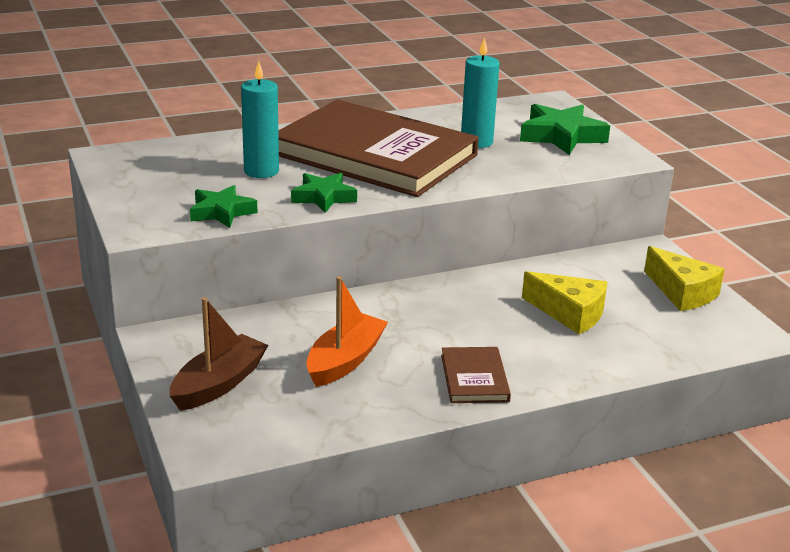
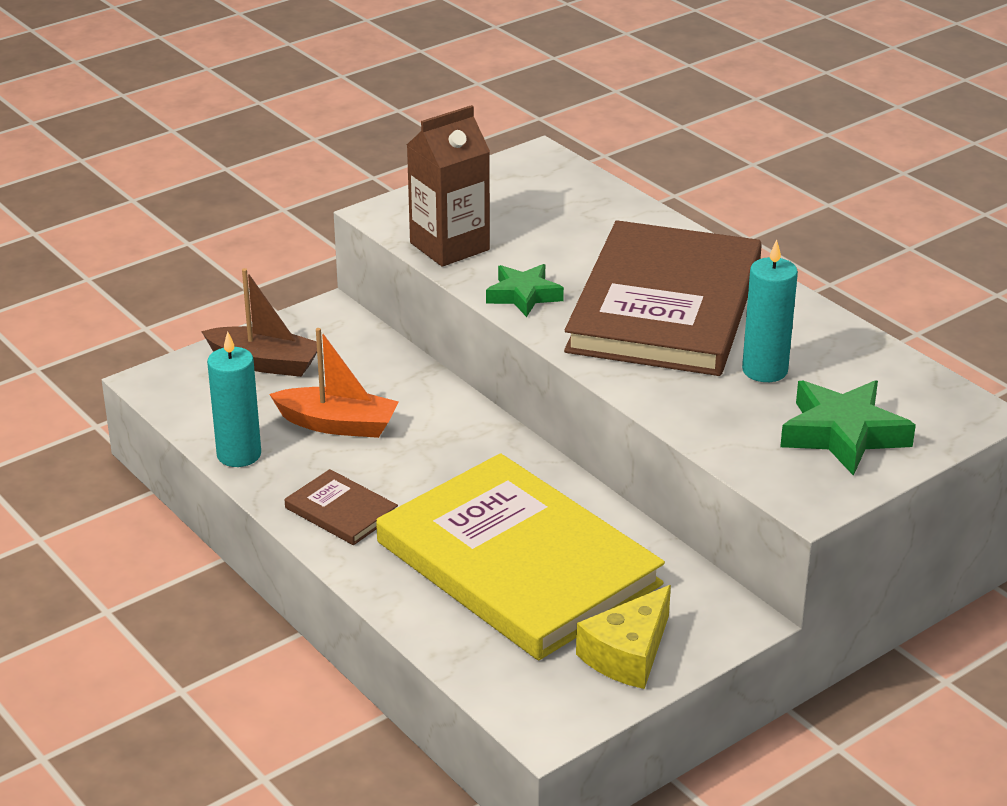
camera: 75 degrees right, 5 degrees up
(221, 212) = (449, 246): green star -> brown carton
(261, 171) = (565, 247): turquoise candle -> turquoise candle (239, 454)
(474, 378) = (341, 511): brown book -> brown book turned 60 degrees clockwise
(570, 313) = (518, 563): yellow cheese -> yellow book

